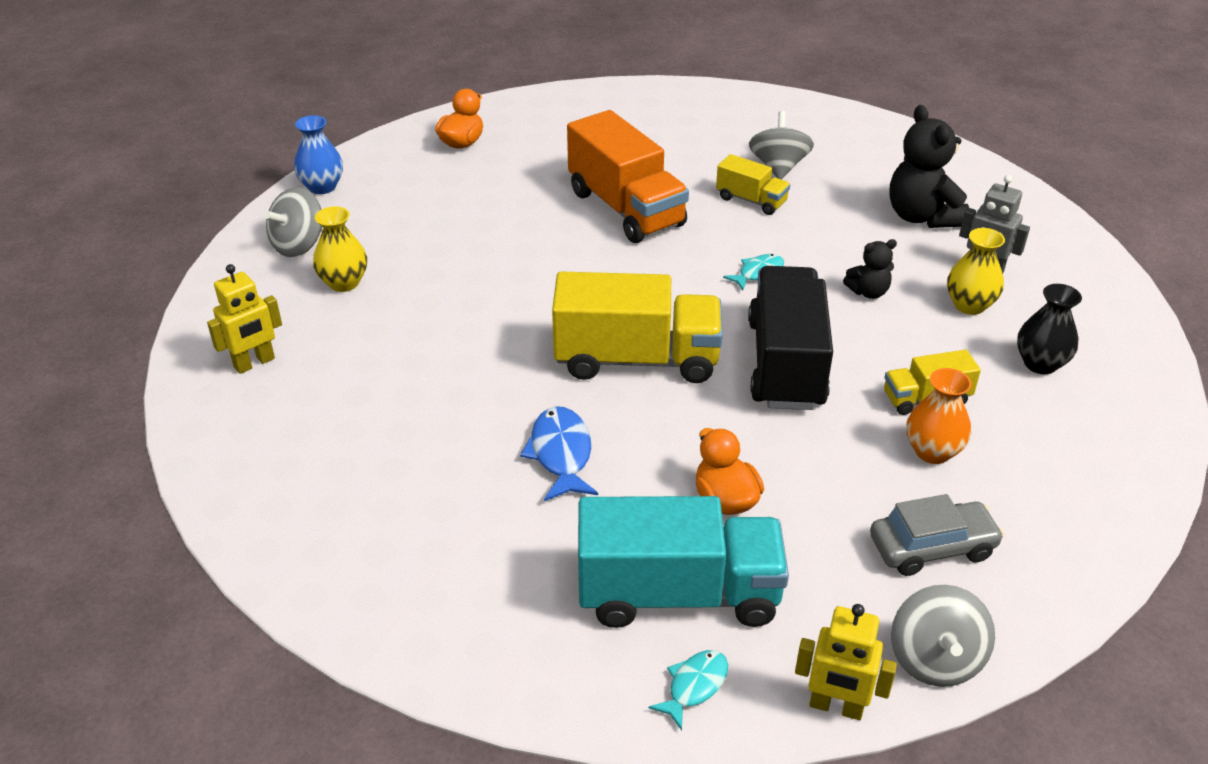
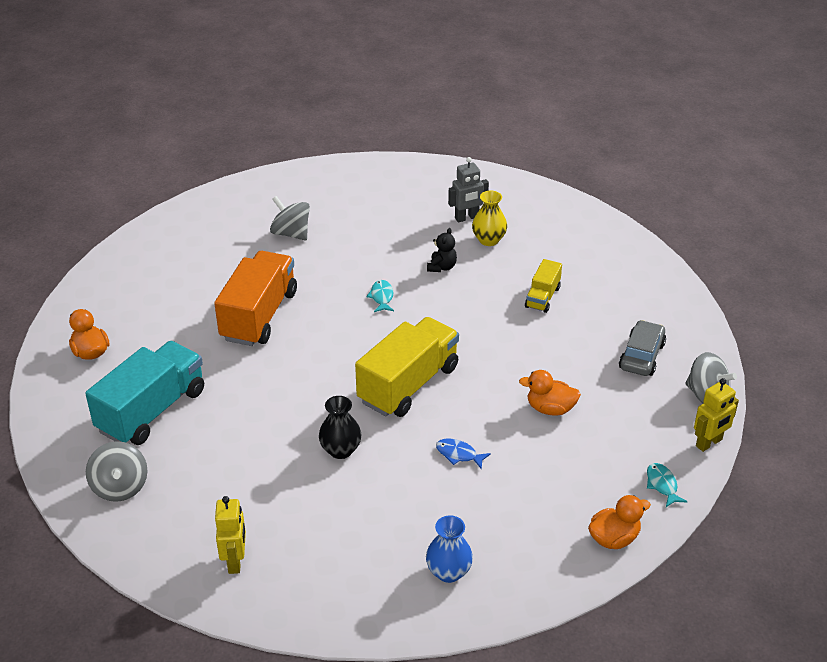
camera: 55 degrees left, 0 degrees up
(322, 187) = (58, 446): blue vase -> blue vase (448, 572)
(344, 283) = (192, 481): yellow vase -> none
(542, 675) = (614, 538): none -> orange duck
(561, 454) = (459, 454): blue fish -> blue fish, size x0.64
(626, 208) = (259, 316): orange truck -> orange truck turned 75 degrees counterclockwise
(678, 594) = (600, 460): turquoise truck -> turquoise truck (152, 411)
(751, 200) = (311, 262): yellow truck -> none
(785, 364) = (469, 330): black truck -> none
(922, 217) = (399, 210): black teddy bear -> none
(932, 451) = (581, 318): orange vase -> none
(1040, 363) = (554, 245): black vase -> black vase (340, 450)

